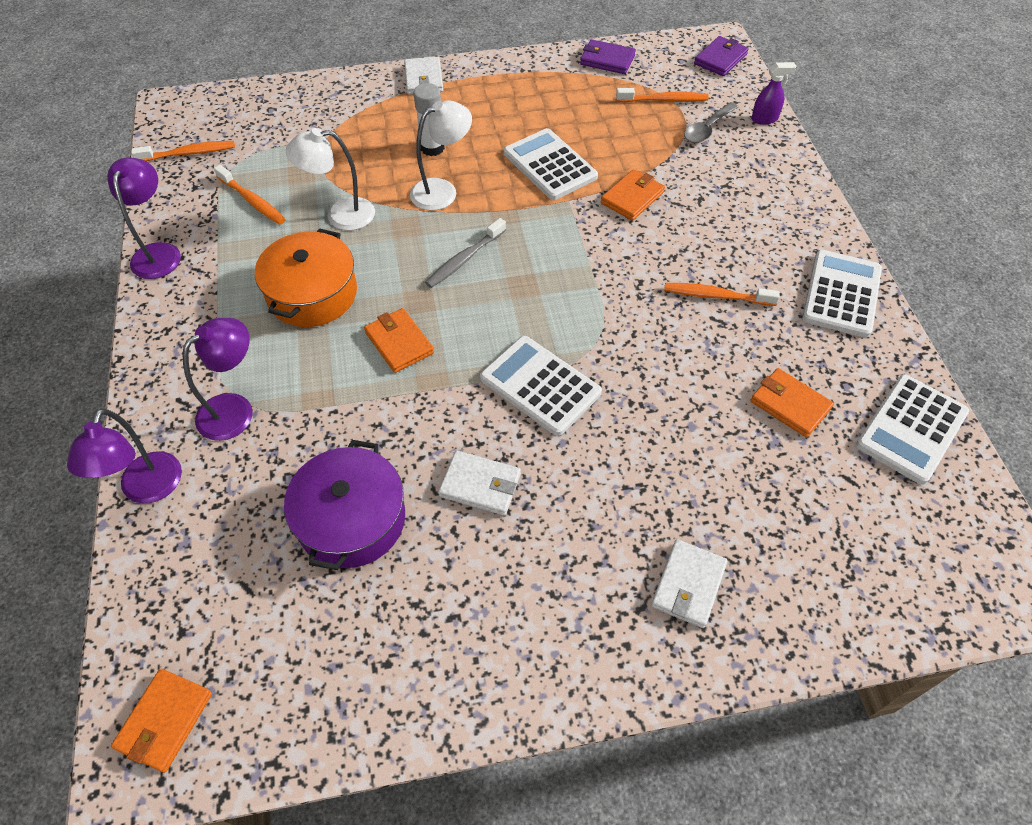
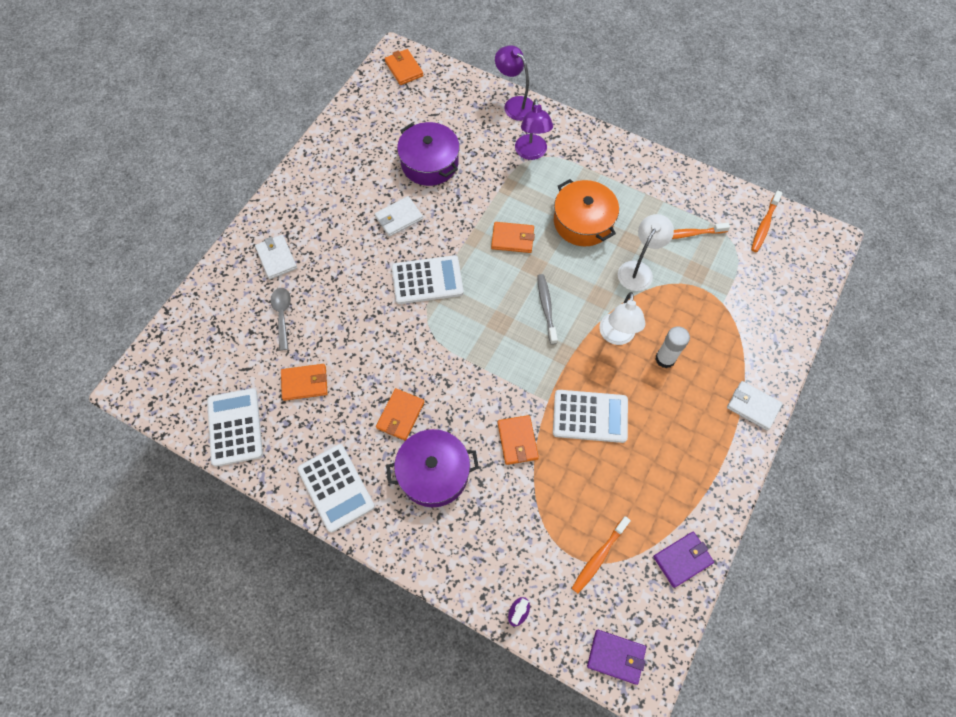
camera: 130 degrees right, 10 degrees up
(159, 252) = (676, 172): purple lamp -> none
(707, 129) = (542, 557): grey spoon -> grey spoon (282, 315)
(716, 296) = (400, 415): orange toothbrush -> orange wallet
(720, 59) = (616, 656): purple wallet -> purple wallet turned 60 degrees counterclockwise
(734, 234) = (433, 473): none -> purple pot

